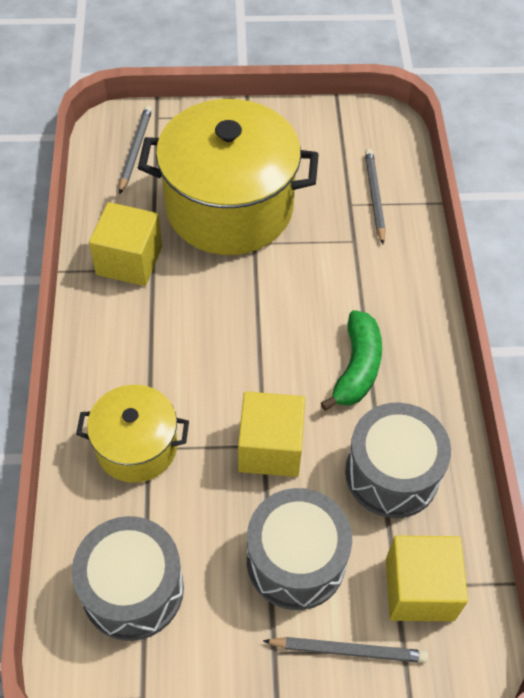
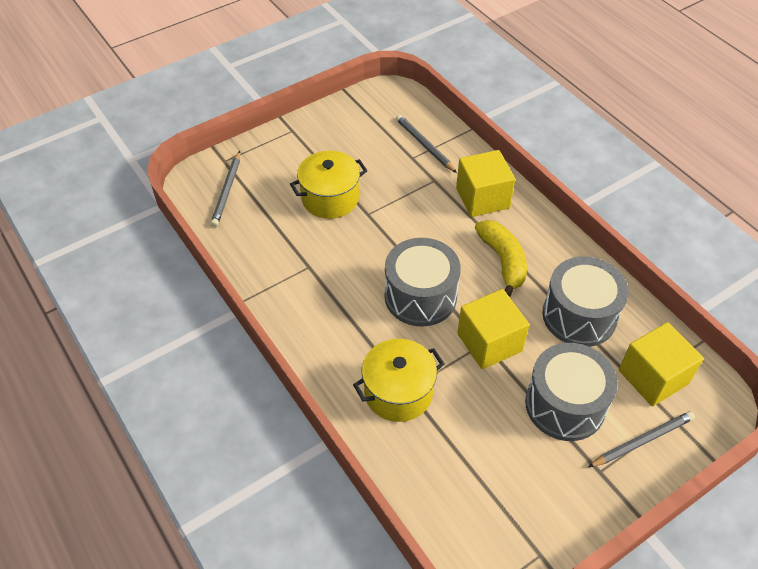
camera: 30 degrees left, 5 degrees down
(129, 260) = (286, 269): yellow cube -> yellow cube (482, 198)
(133, 589) = (474, 488): grey drum -> grey drum (420, 296)
(135, 150) = (227, 191): grey pencil -> grey pencil turned 150 degrees counterclockwise
(229, 207) = (330, 198): yellow pot -> yellow pot, size x0.54
(357, 368) = (503, 261): green banana -> yellow banana

